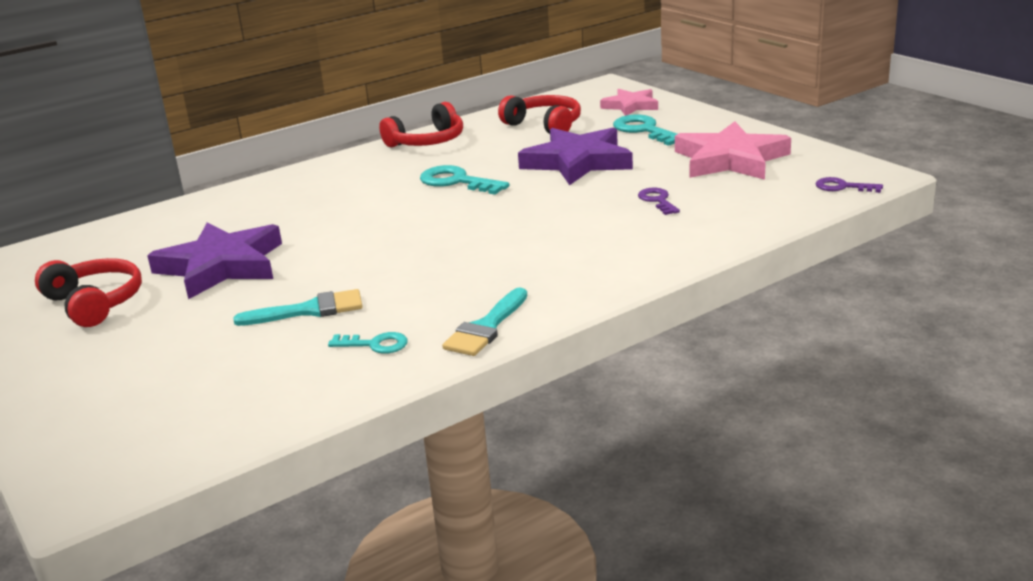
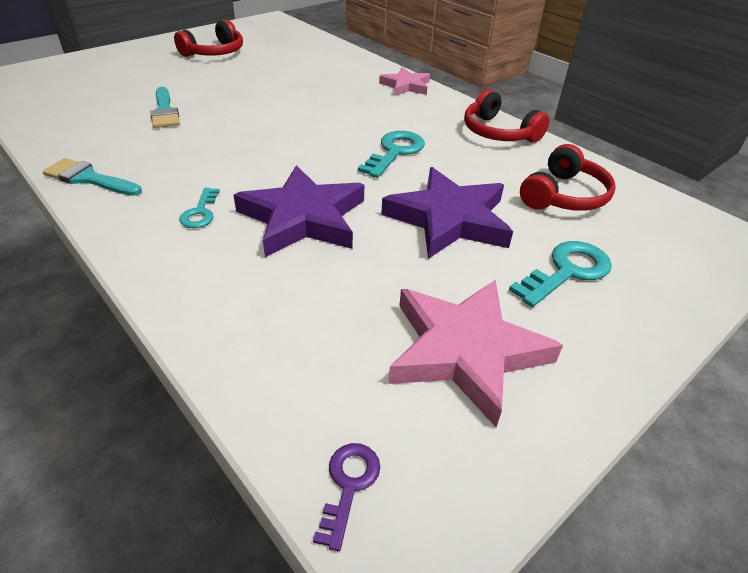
camera: 80 degrees right, 15 degrees up
(221, 266) = (251, 78): purple star -> purple star (303, 218)
(375, 344) = (95, 137): turquoise key -> turquoise key (200, 212)
(630, 106) = (661, 261): pink star -> pink star (406, 86)
(657, 200) = (328, 276): purple key -> none

